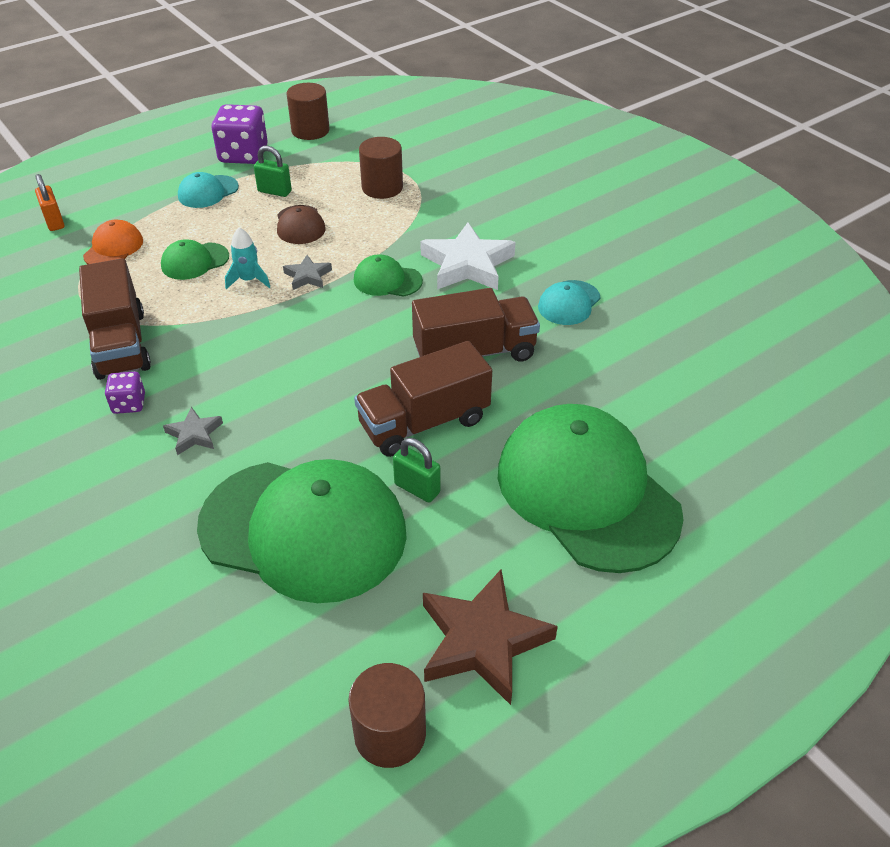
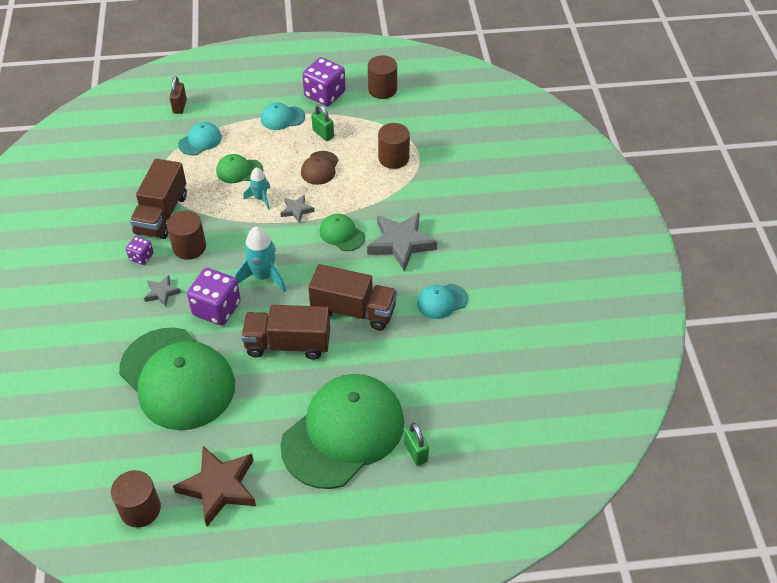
camera: 30 degrees right, 5 degrees up
(54, 222) = (179, 106): orange padlock -> brown padlock
(113, 248) = (200, 141): orange cap -> turquoise cap
(192, 367) = (189, 247): none -> brown cylinder
(291, 422) = (216, 309): none -> purple dice
(325, 361) = (263, 276): none -> turquoise rocket
(417, 488) = (253, 383): green padlock -> green padlock (416, 452)
(467, 264) = (401, 243): white star -> grey star
(587, 492) = (343, 433): green cap -> green cap turned 45 degrees clockwise

